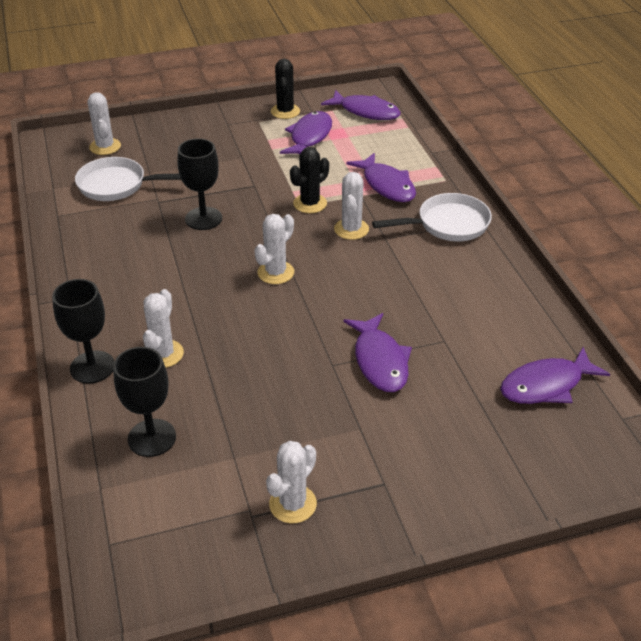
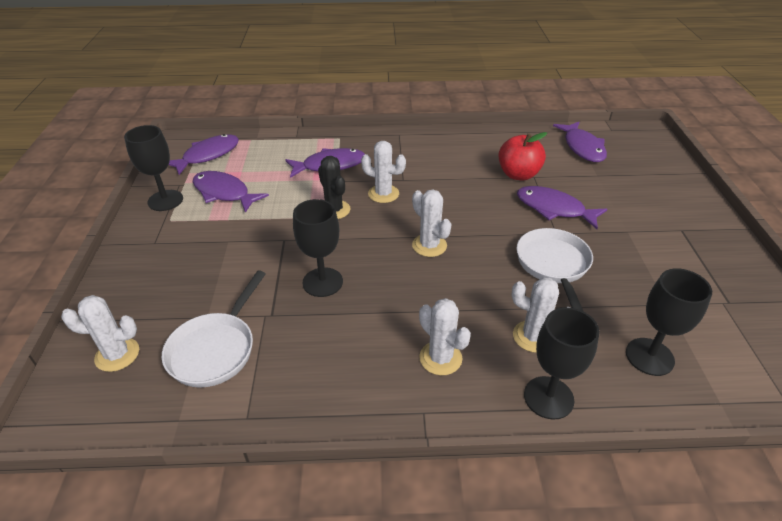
camera: 75 degrees left, 0 degrees up
(285, 111) = (165, 200): black cactus -> black goblet
(293, 504) = (711, 277): white cactus -> white cactus (440, 358)
(380, 361) = (554, 209): purple fish -> purple fish turned 150 degrees counterclockwise
(441, 326) = (518, 174): none -> red apple
(448, 224) = (398, 148): white pan -> white pan (553, 265)

